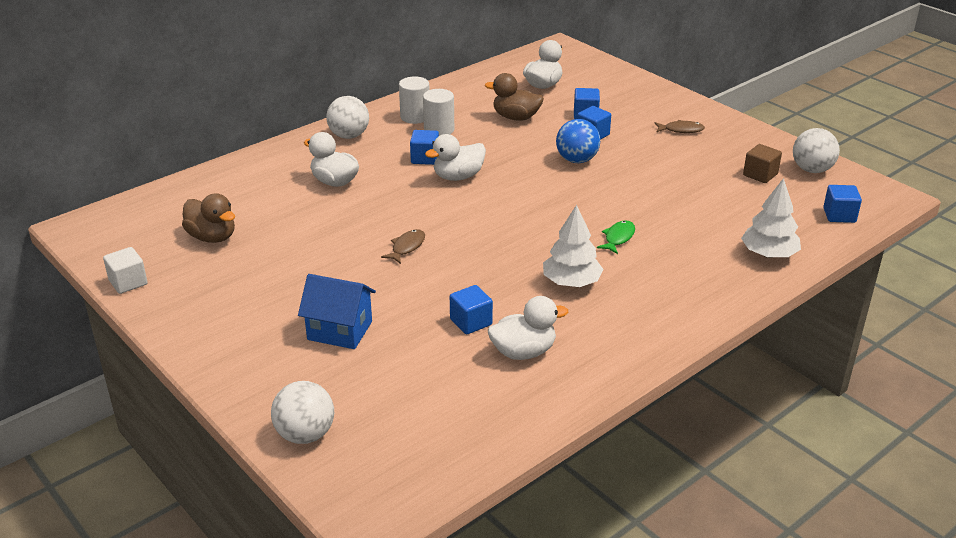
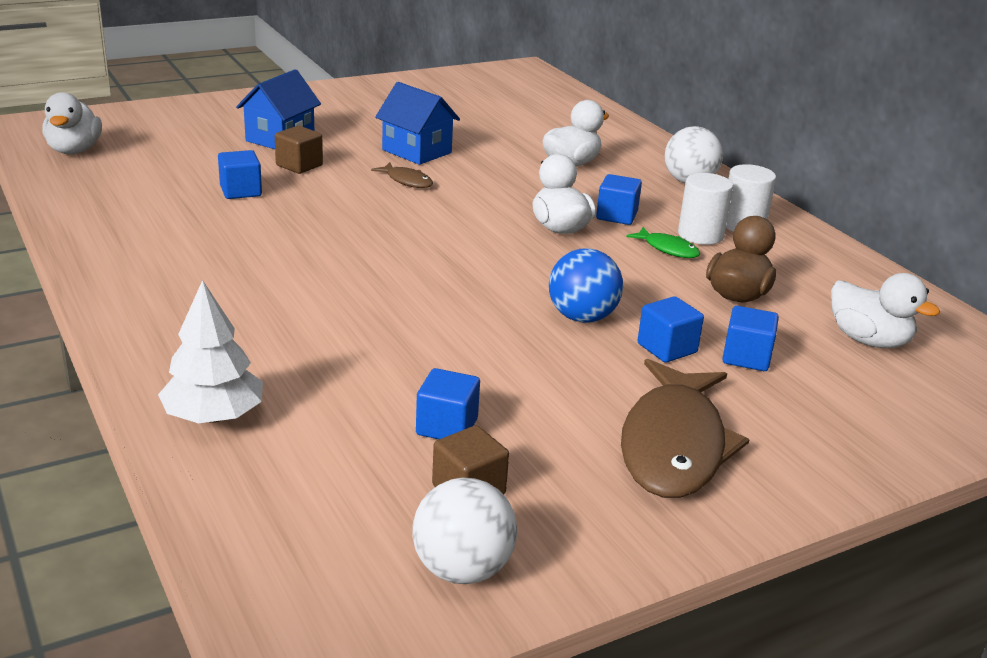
camera: 100 degrees right, 5 degrees down
(128, 282) = (420, 78): white cube -> none
(212, 237) = (479, 108): brown duck -> none
(305, 434) = (149, 115): white ball -> none
(339, 253) = (417, 151): none -> blue house
(400, 305) = (299, 165): none -> brown cube
(523, 352) = (165, 207): white duck -> white duck (74, 150)
(571, 282) = (267, 253): white tree -> none
(618, 238) = (345, 303): green fish -> green fish (668, 249)
(681, 130) = (674, 445): brown fish -> brown fish, size x2.27
(839, 215) = (274, 541): blue cube -> blue cube (447, 427)

